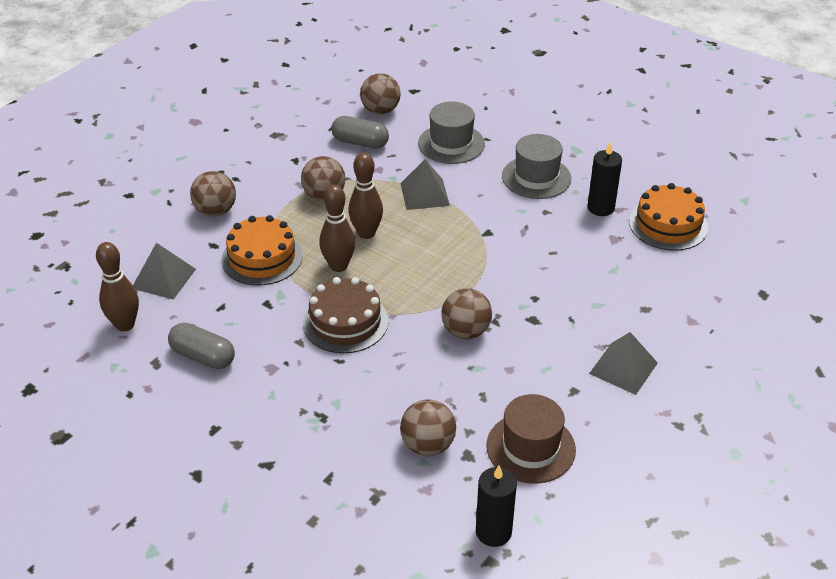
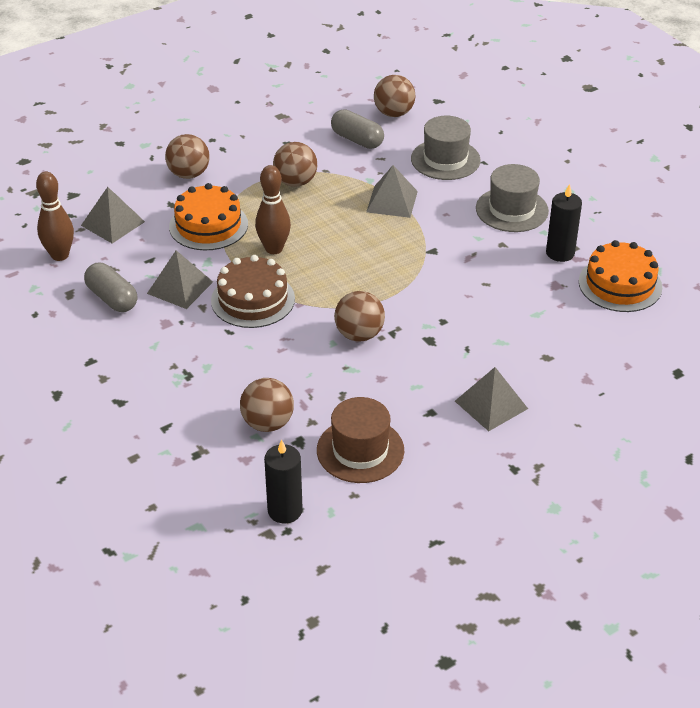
camera: 20 degrees right, 0 degrees up
(266, 328) = (180, 287): none -> grey pyramid
(366, 233) = (316, 225): brown bowling pin -> none

